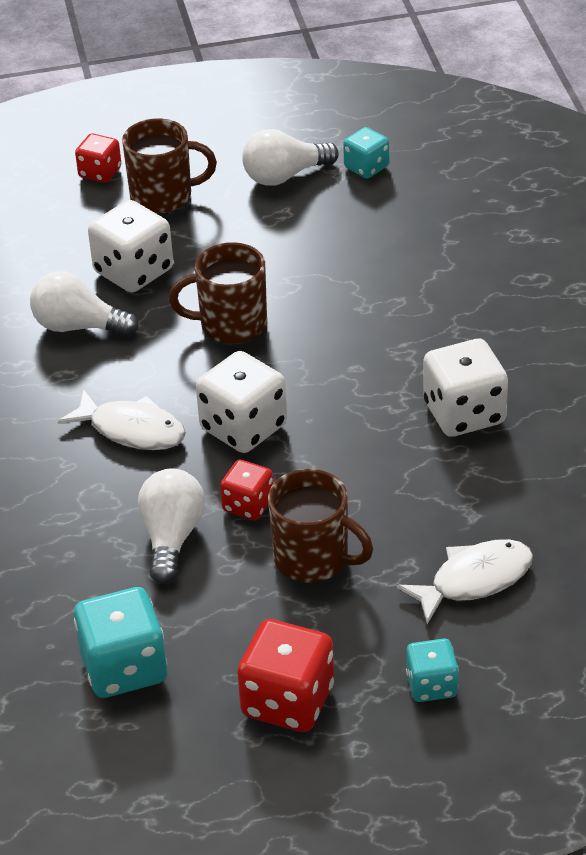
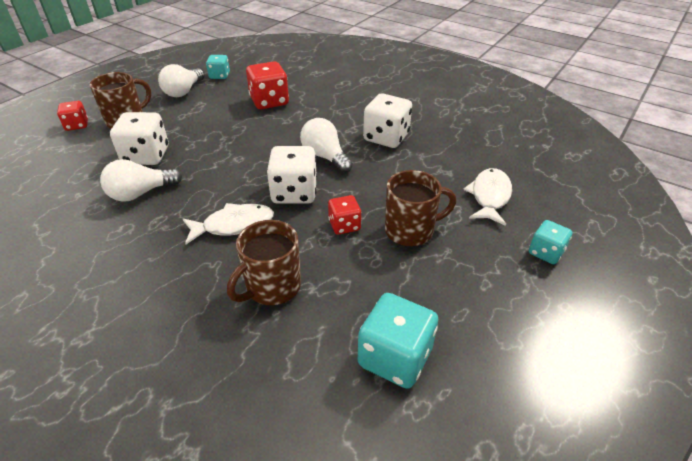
camera: 45 degrees left, 0 degrees up
(172, 538) = (325, 265): white light bulb -> white light bulb (325, 156)
(231, 325) = (230, 154): brown mug -> brown mug (272, 287)
(288, 701) = (501, 309): red dice -> red dice (269, 101)

